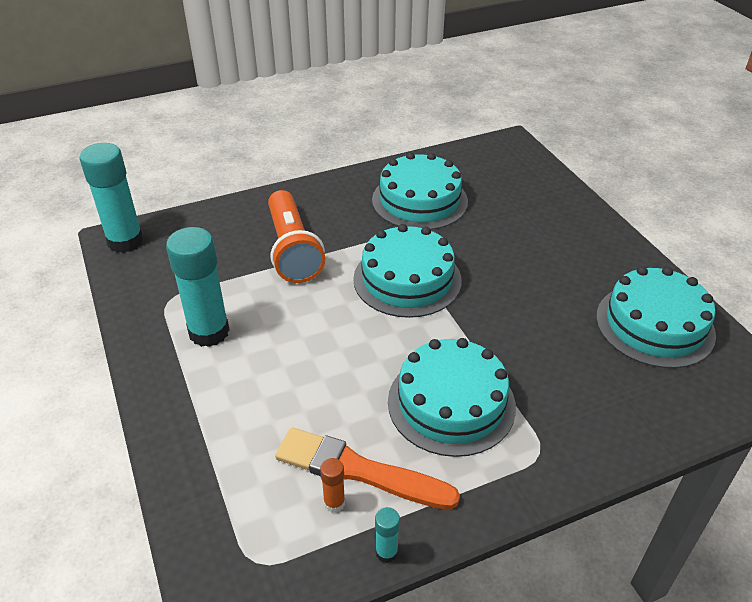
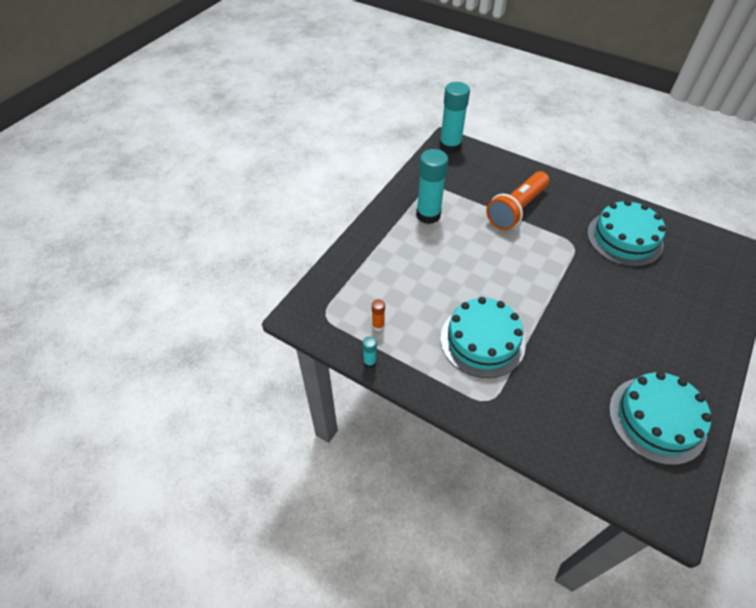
camera: 55 degrees right, 10 degrees up
(359, 470) = (404, 325): orange brush -> none
(407, 279) = (551, 270): turquoise cake -> none

